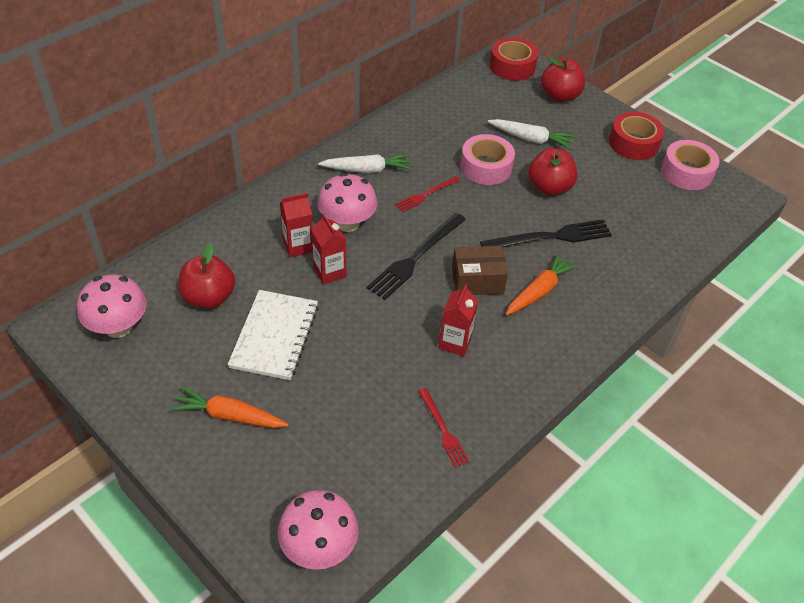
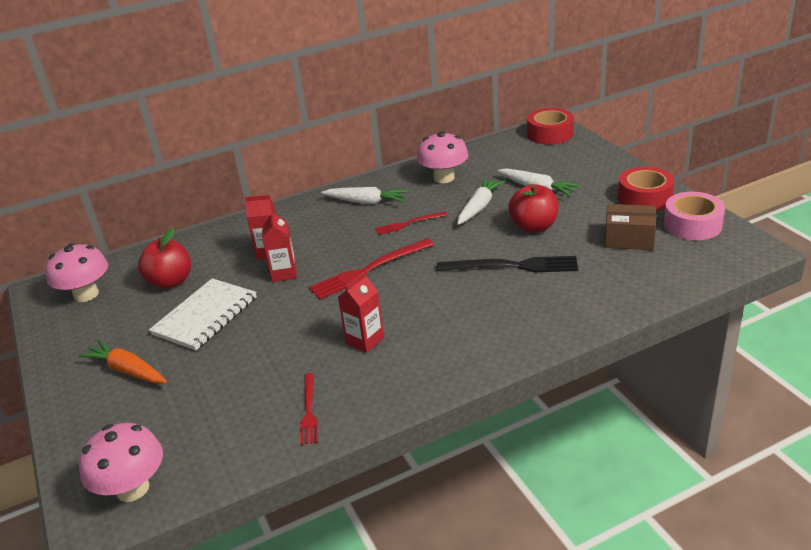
camera: 25 degrees right, 15 degrees down
(347, 223) = (323, 239): pink mushroom -> pink mushroom (444, 178)
(416, 257) = (369, 270): black fork -> red fork
(477, 280) = (417, 293): brown box -> brown box (629, 239)
(486, 167) = (479, 207): pink tape -> white carrot
(539, 291) = (475, 308): orange carrot -> none
(559, 96) = (586, 157): red apple -> none

